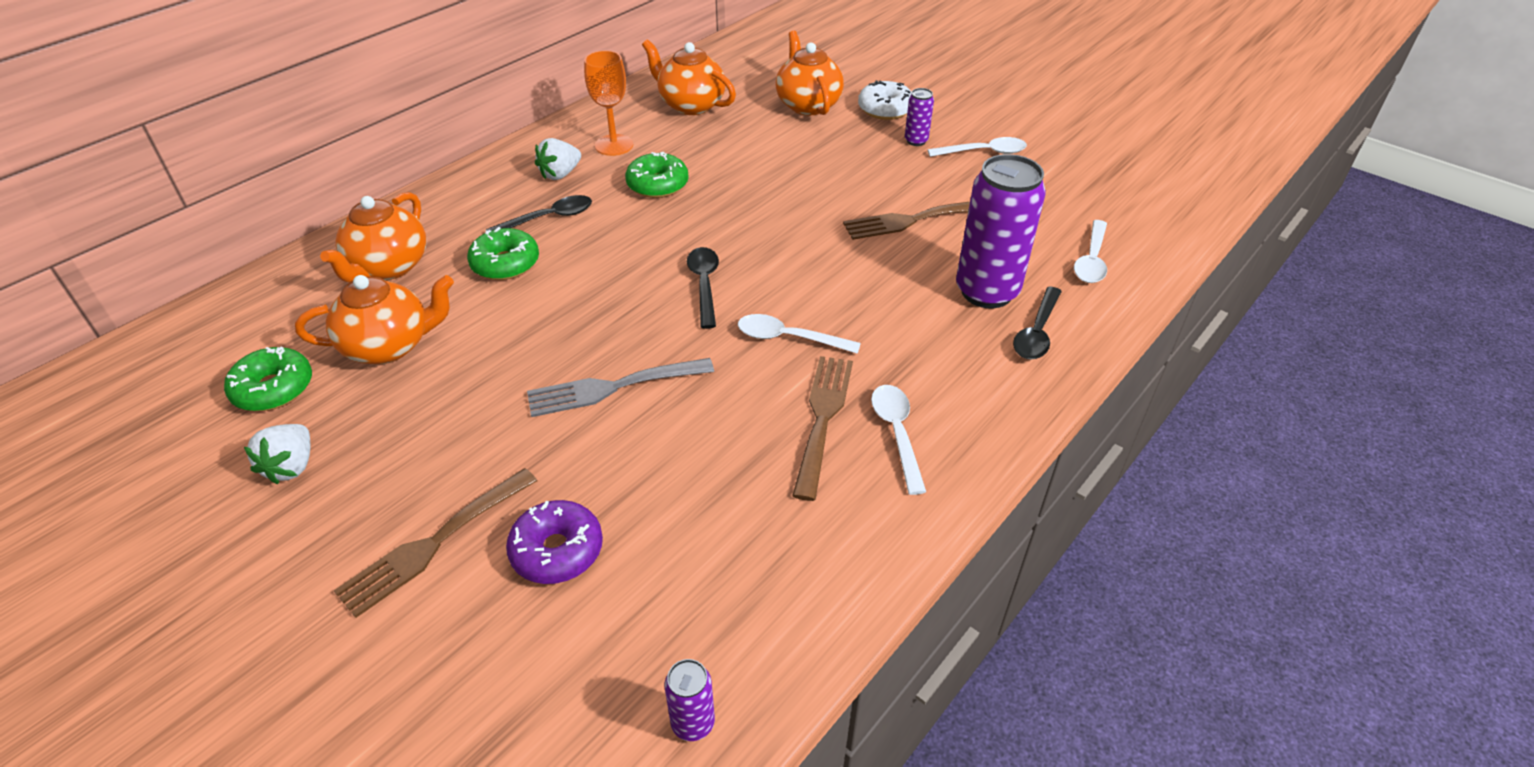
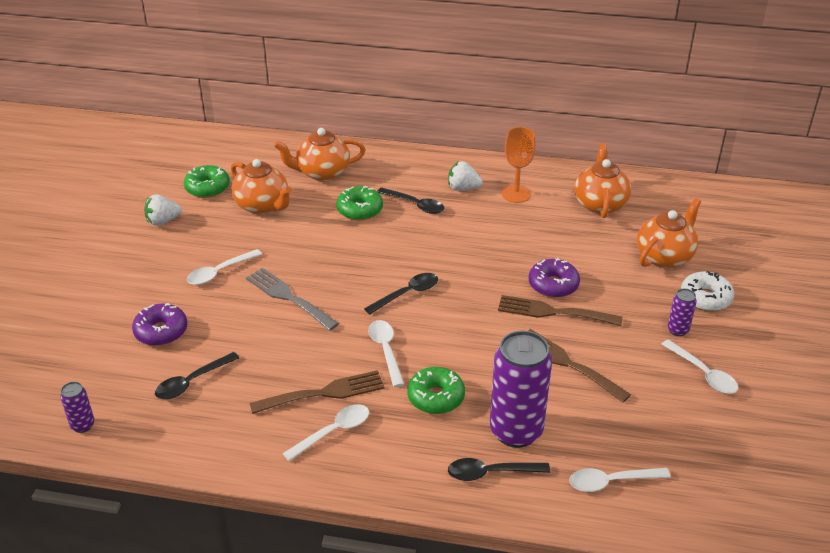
camera: 60 degrees right, 5 degrees down
(433, 544) = (142, 289): brown fork -> brown fork (553, 312)
(488, 440) = (219, 272): none -> white spoon
(657, 185) = (491, 231): green donut -> green donut (436, 397)
(699, 548) = (192, 382): none -> black spoon
(787, 181) = (553, 285): none -> purple donut

